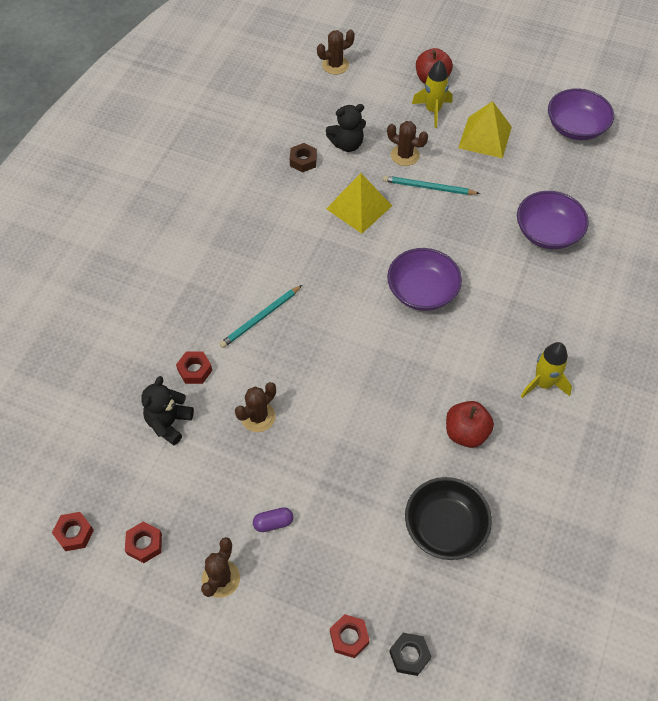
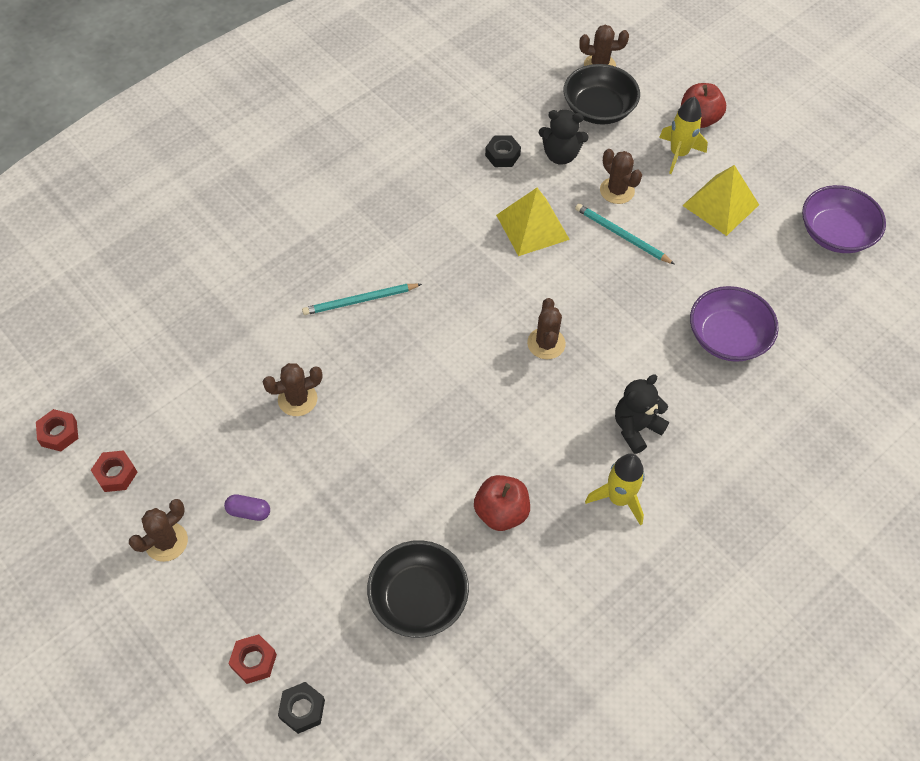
camera: 25 degrees right, 0 degrees up
(169, 423) = (208, 367): black teddy bear -> black teddy bear (636, 428)
(195, 370) = (263, 326): red nut -> none
(303, 161) = (502, 155): brown nut -> black nut
(354, 99) = (598, 109): none -> black bowl
(422, 291) = (546, 343): purple bowl -> brown cactus

